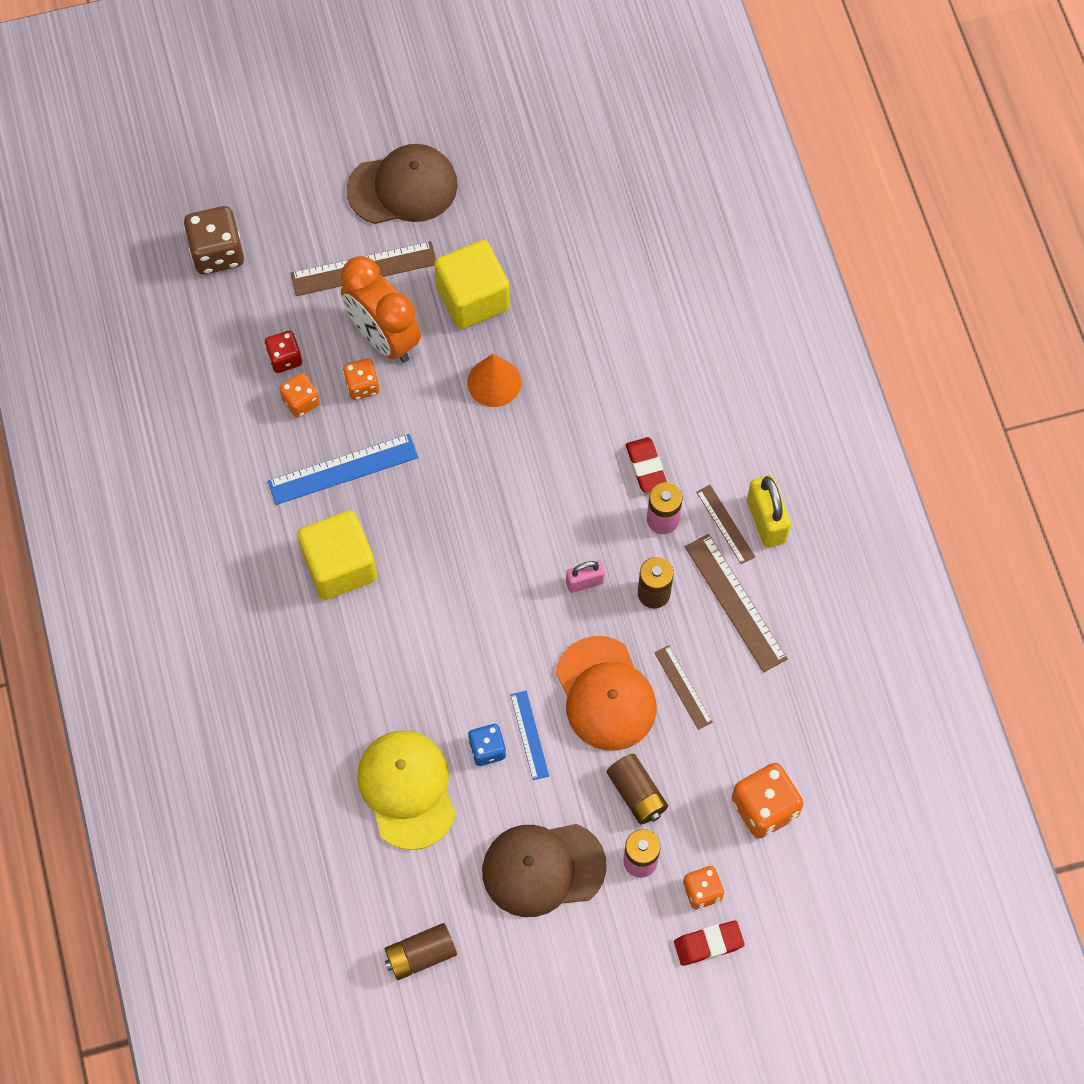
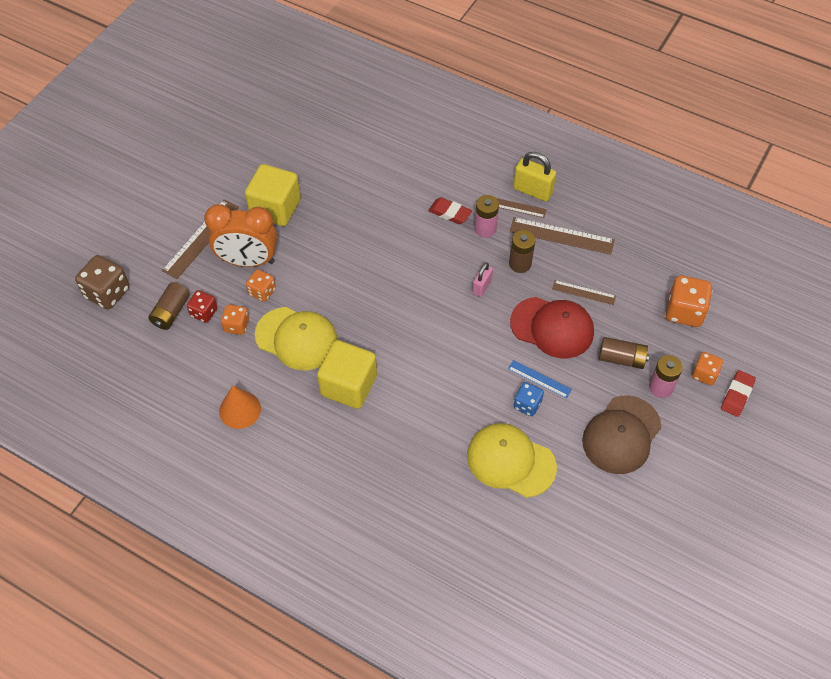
camera: 45 degrees left, 10 degrees down
(343, 469) = (296, 338): blue ruler -> yellow cap
(403, 187) = (180, 187): brown cap -> none
(421, 955) = (614, 536): brown battery -> brown battery (171, 312)
(494, 382) = (330, 236): orange cone -> orange cone (240, 410)
(605, 694) = (552, 327): orange cap -> red cap

